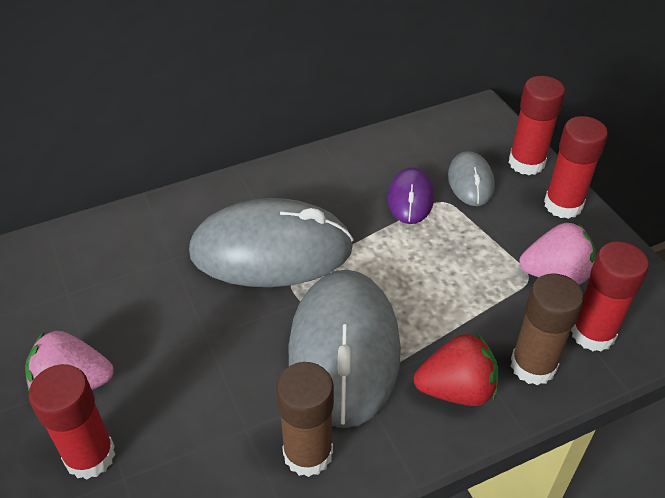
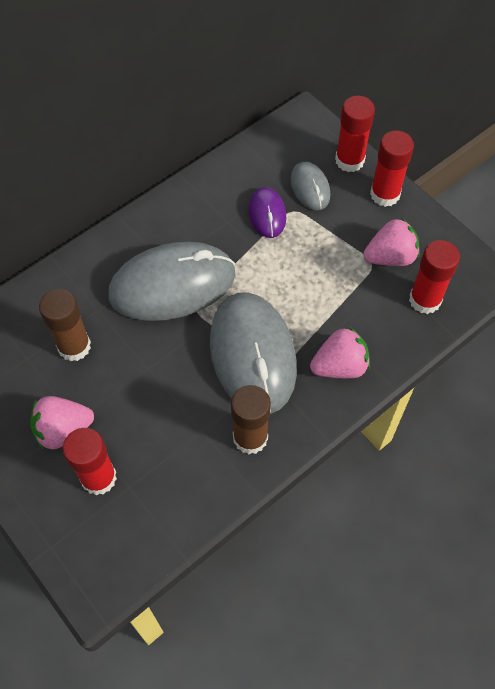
camera: 15 degrees left, 15 degrees up
(456, 390) = (339, 366): red strawberry -> pink strawberry
(533, 365) = (388, 335): brown glue stick -> brown glue stick (74, 346)

